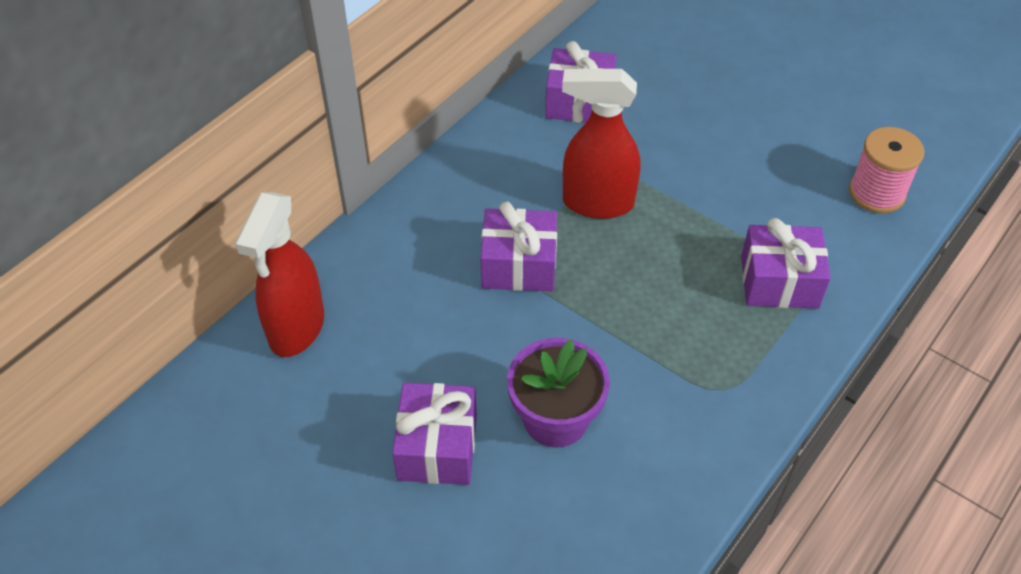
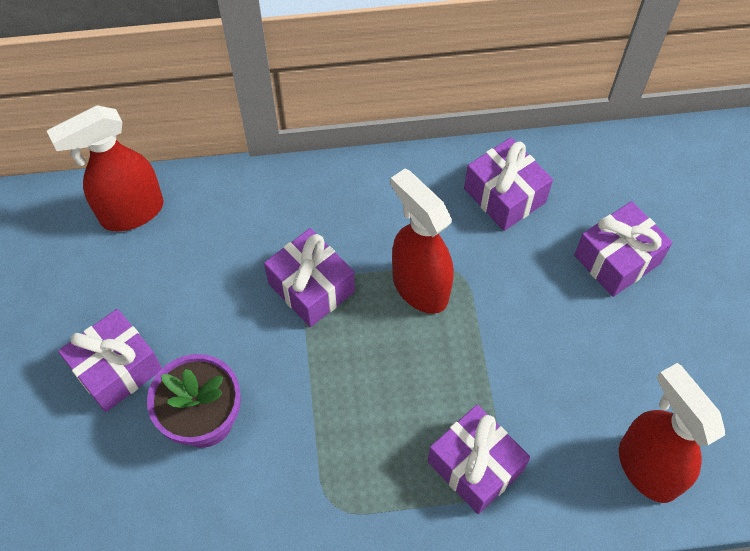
camera: 45 degrees right, 10 degrees up
(703, 87) = (617, 259): none -> purple gift
(876, 193) = (646, 467): pink spool -> red spray bottle

